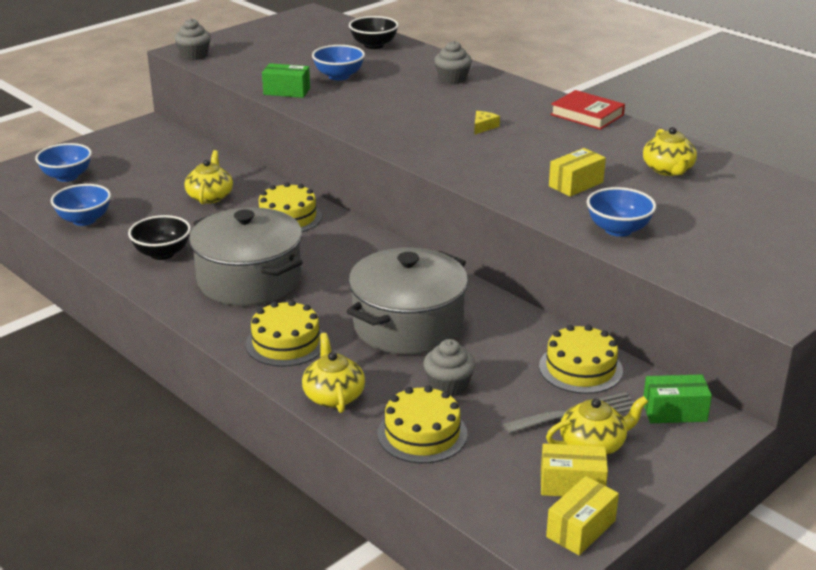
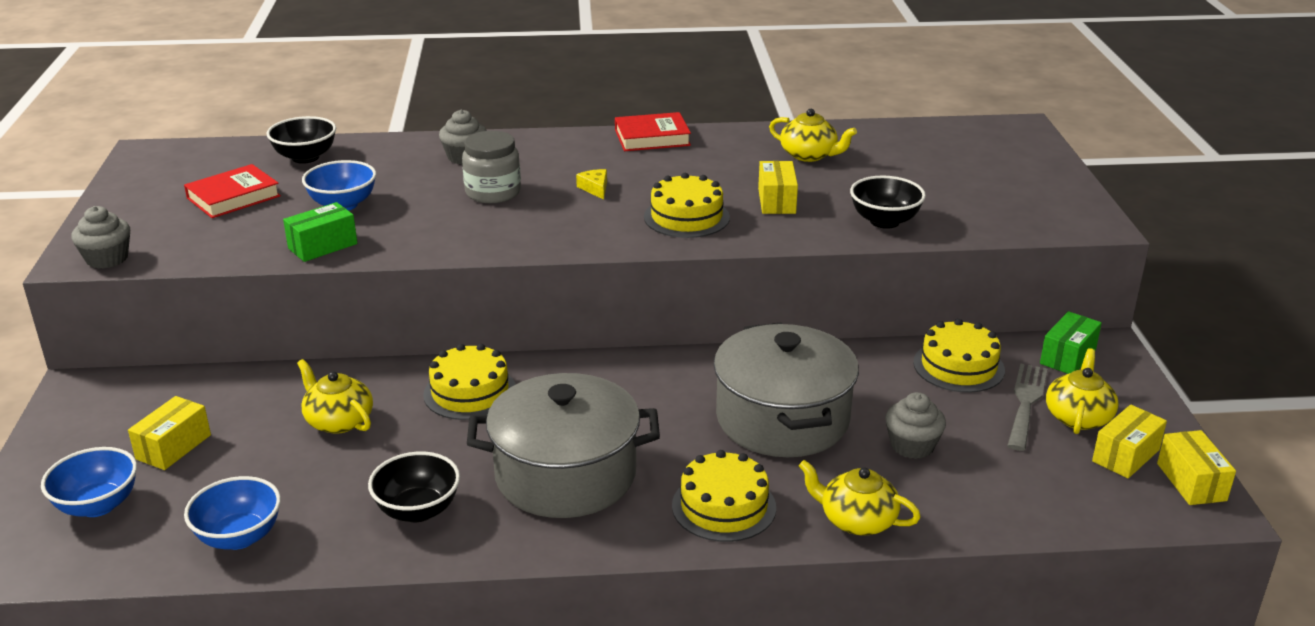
camera: 50 degrees left, 0 degrees up
(133, 169) = (173, 447): none -> yellow box
(300, 51) = (233, 197): none -> red book
(422, 434) = (975, 497): yellow cake -> yellow cake (686, 217)
(424, 103) = (493, 192): none -> grey jar
(618, 230) = (884, 221): blue bowl -> black bowl

